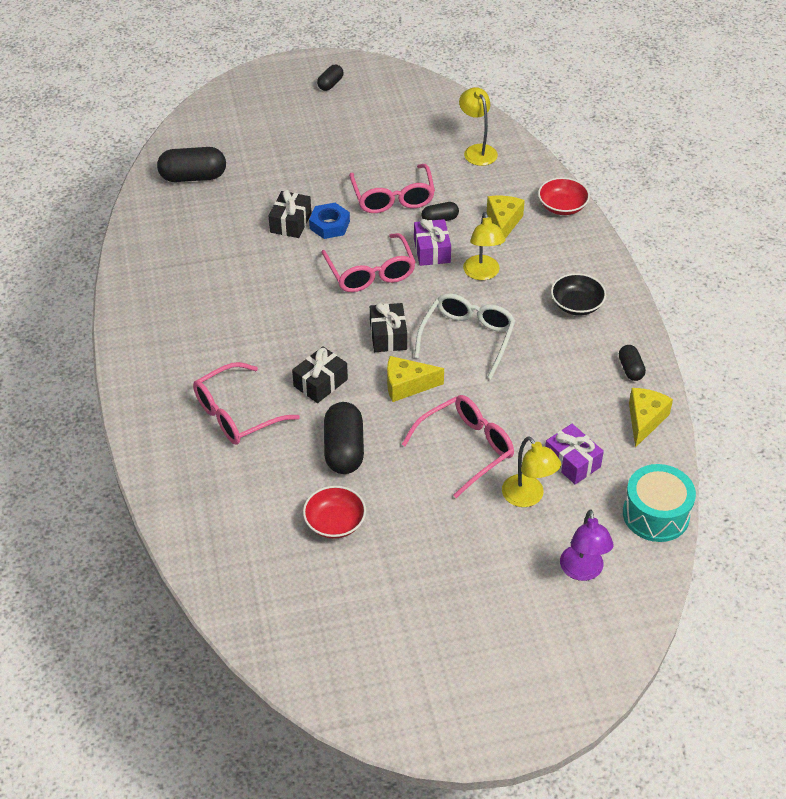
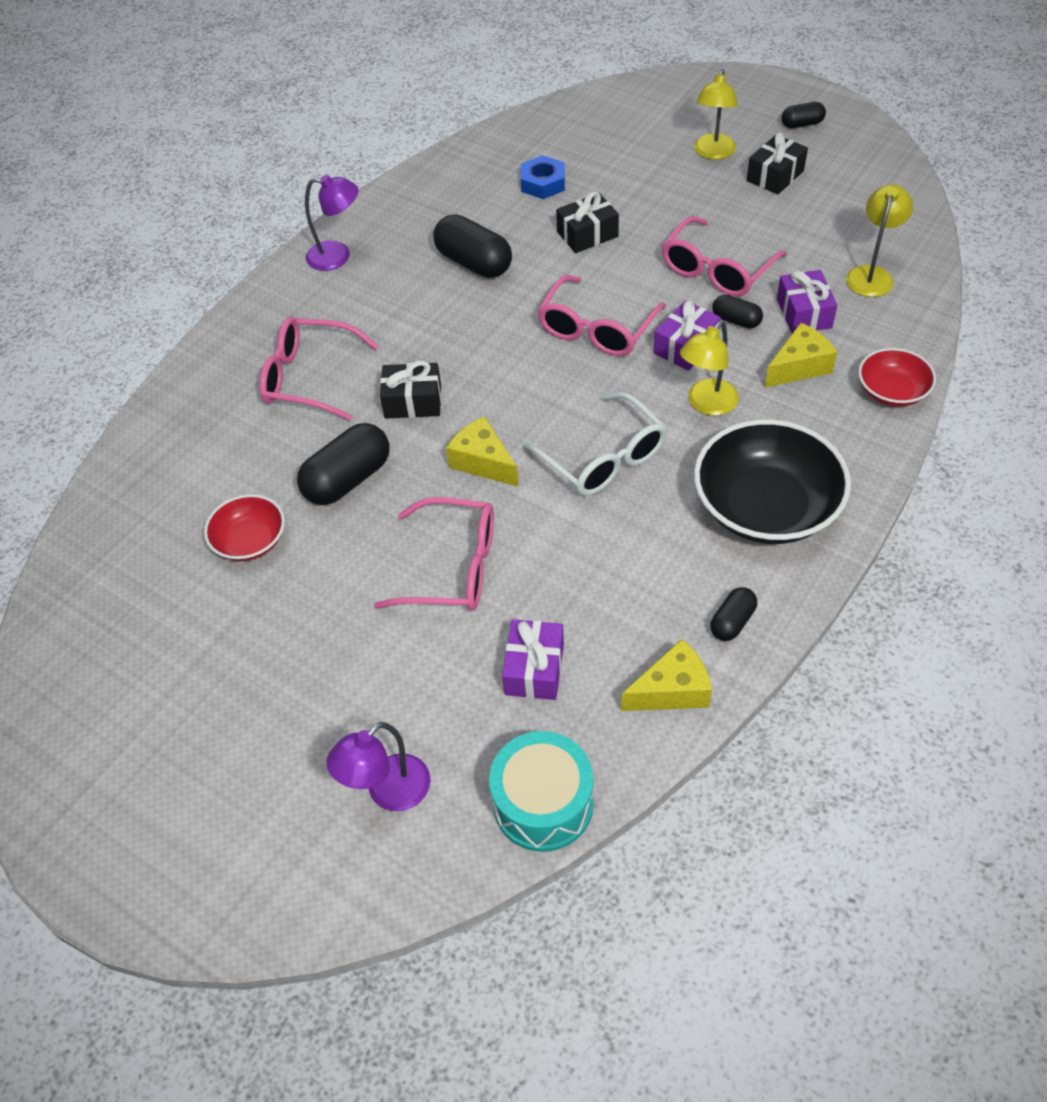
camera: 50 degrees right, 5 degrees up
(146, 334) = (338, 256): none -> purple lamp
(193, 177) = (558, 142): black capsule -> black capsule (474, 263)
(329, 225) = (620, 258): blue nut -> blue nut (543, 183)
(388, 336) = (531, 401): black gift -> black gift (775, 176)
(467, 338) = (603, 458): white glasses -> white glasses turned 75 degrees clockwise
(469, 193) = (804, 313): none -> purple gift
(528, 497) = (442, 667): yellow lamp -> yellow lamp (713, 153)
(576, 304) = (766, 507): black bowl -> black bowl, size x1.88

